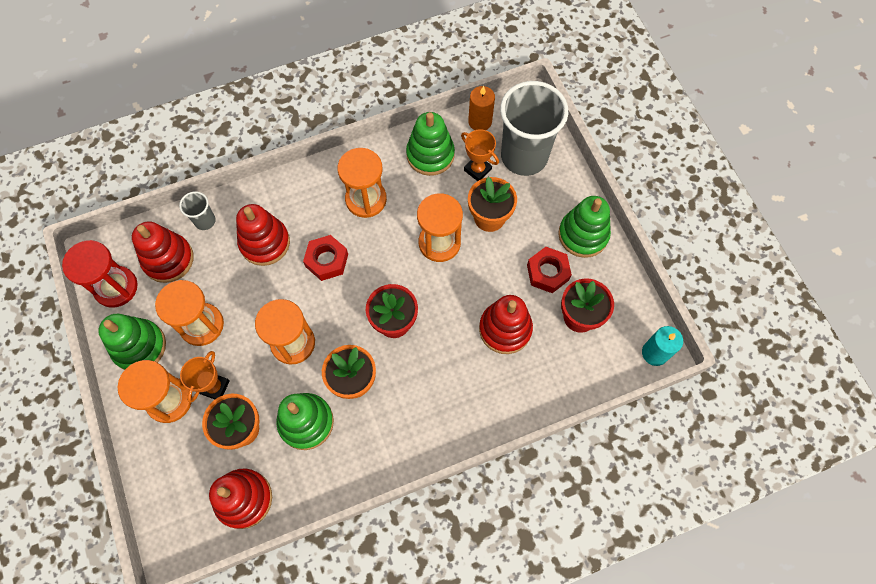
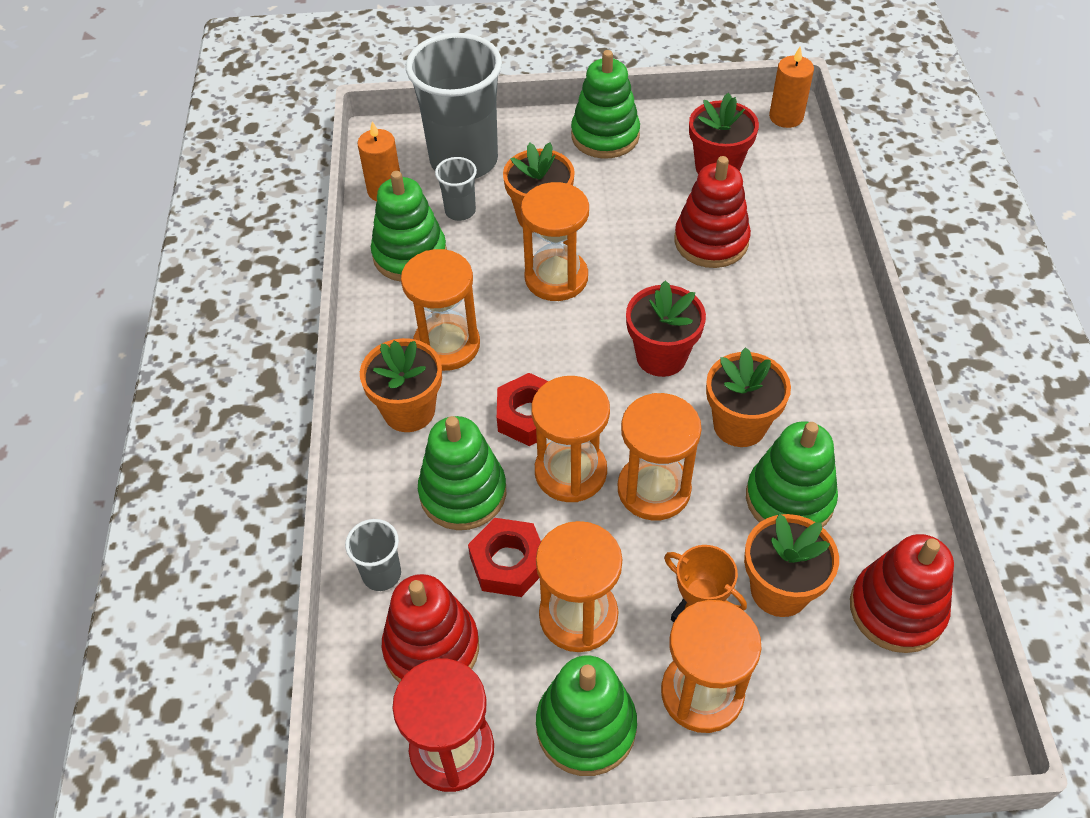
camera: 70 degrees left, 15 degrees down
(265, 243) = (463, 493): red stacking toy -> green stacking toy
(293, 294) = (570, 472): none -> orange hourglass
(312, 196) = (409, 411): none -> orange flower pot
(477, 170) = (460, 211): orange trophy -> grey cup
(547, 272) = (645, 181): red nut -> red nut (508, 563)
(655, 353) = (786, 117): turquoise candle -> orange candle

